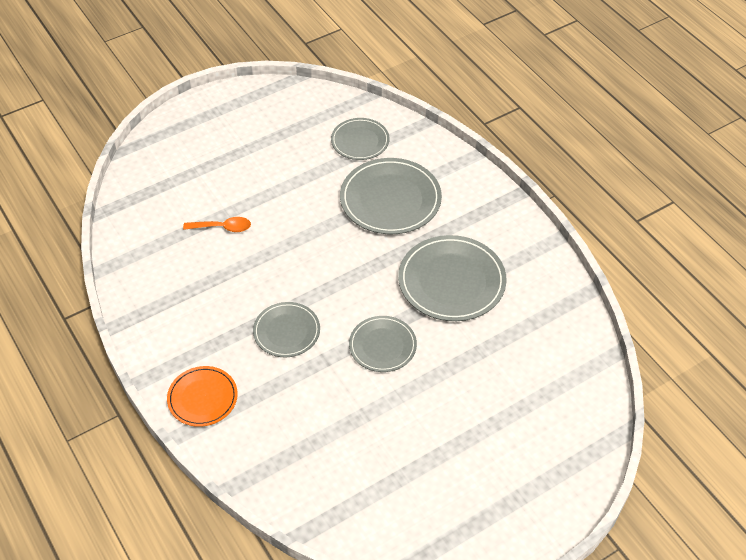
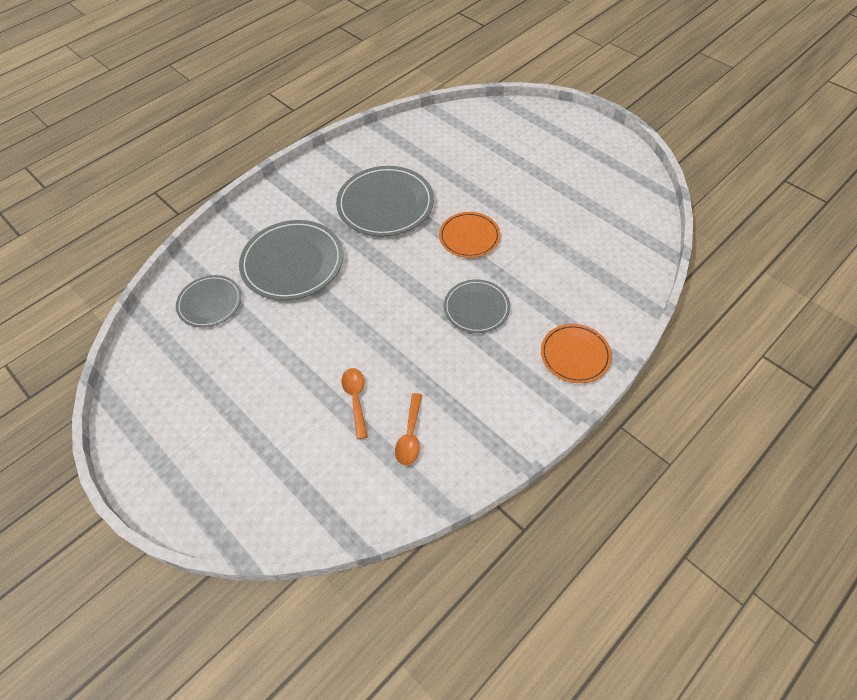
camera: 100 degrees left, 5 degrees up
(173, 258) = (410, 436): none -> orange spoon
(382, 346) = (469, 237): grey plate -> orange plate

